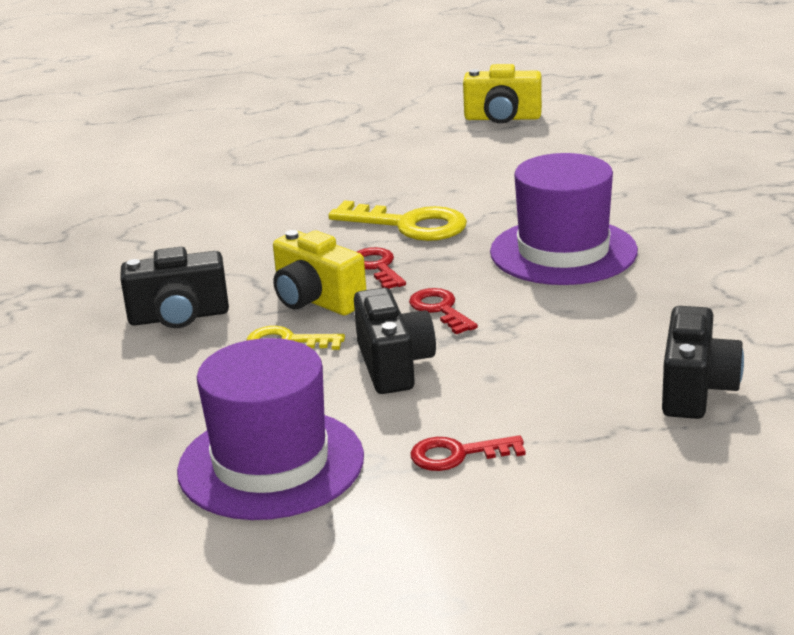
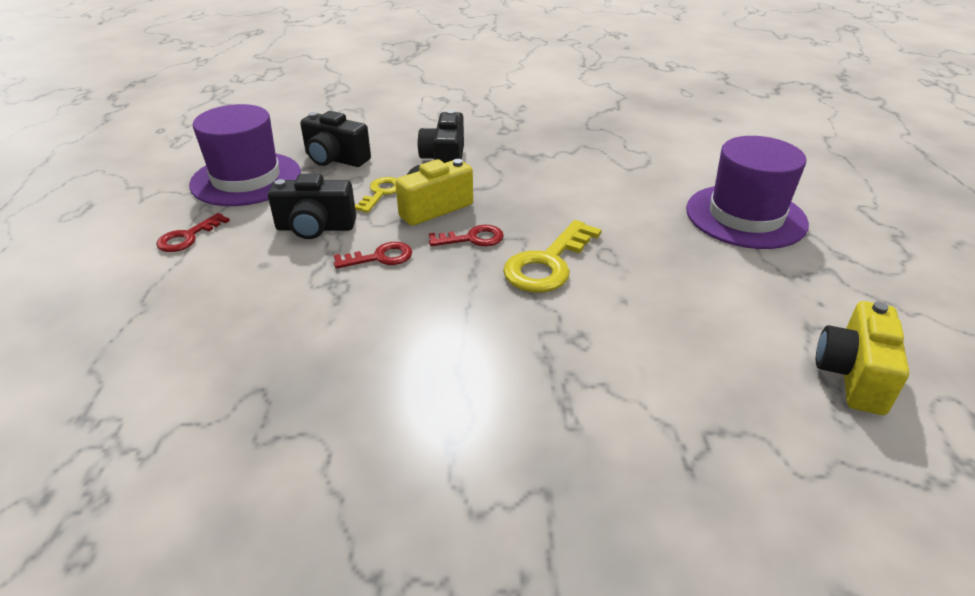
camera: 100 degrees right, 10 degrees up
(457, 454) = (188, 237): red key -> red key turned 150 degrees counterclockwise
(563, 252) = (443, 343): purple hat -> purple hat (745, 216)
(695, 390) = (147, 360): black camera -> black camera (335, 159)

